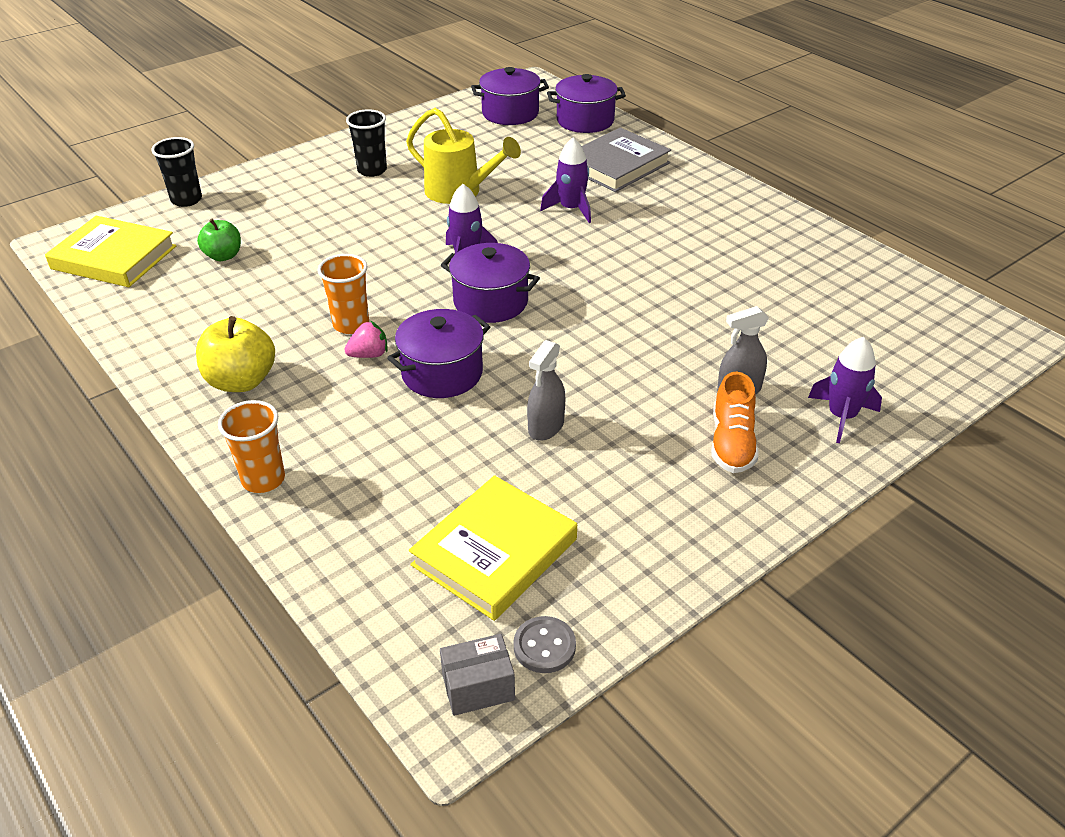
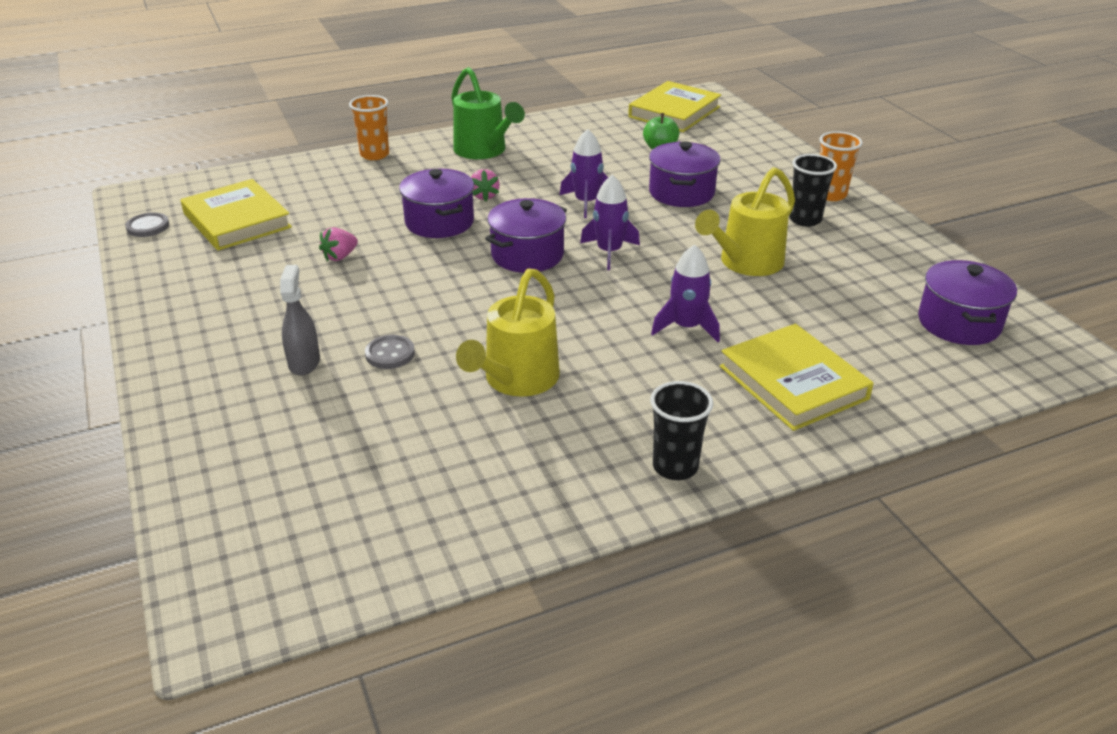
camera: 105 degrees right, 5 degrees down
(186, 200) = (761, 136): black cup -> black cup (675, 467)
(241, 381) = (484, 151): yellow apple -> green watering can
(351, 324) = (530, 192): orange cup -> orange cup (830, 195)
(478, 687) = (145, 204): grey box -> none
(546, 427) = (340, 256): grey spray bottle -> pink strawberry
(585, 121) = (937, 381): purple pot -> purple pot (681, 193)
(617, 165) = (793, 382): grey book -> yellow book
(688, 272) = (516, 380): none -> yellow watering can
(695, 344) = (390, 354): none -> grey button
(732, 443) = (244, 340): orange shoe -> none
(842, 416) = (218, 415): purple rocket -> purple rocket (586, 202)

